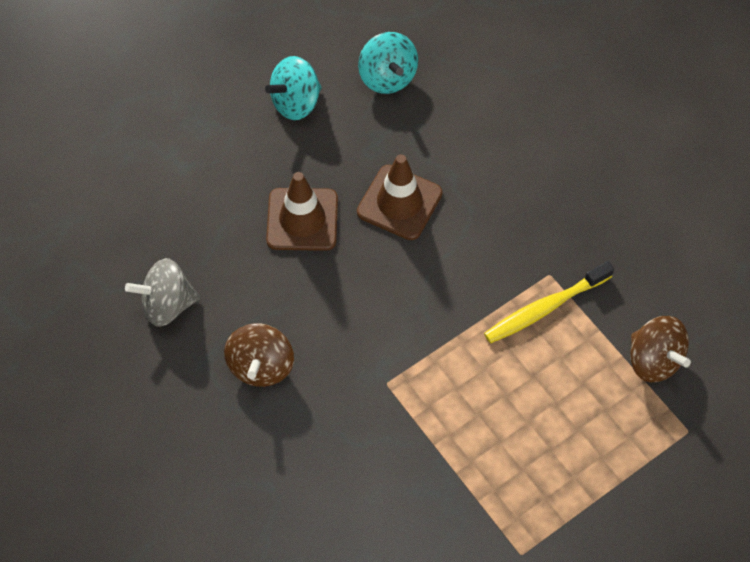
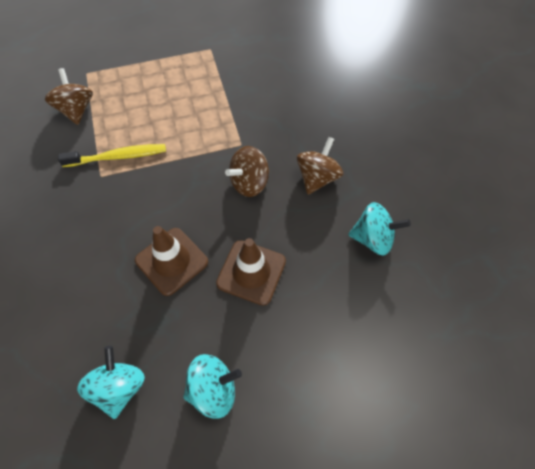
camera: 160 degrees left, 0 degrees up
(167, 305) = (373, 238): grey spinning top -> turquoise spinning top
(350, 329) = (249, 183): none -> brown spinning top

